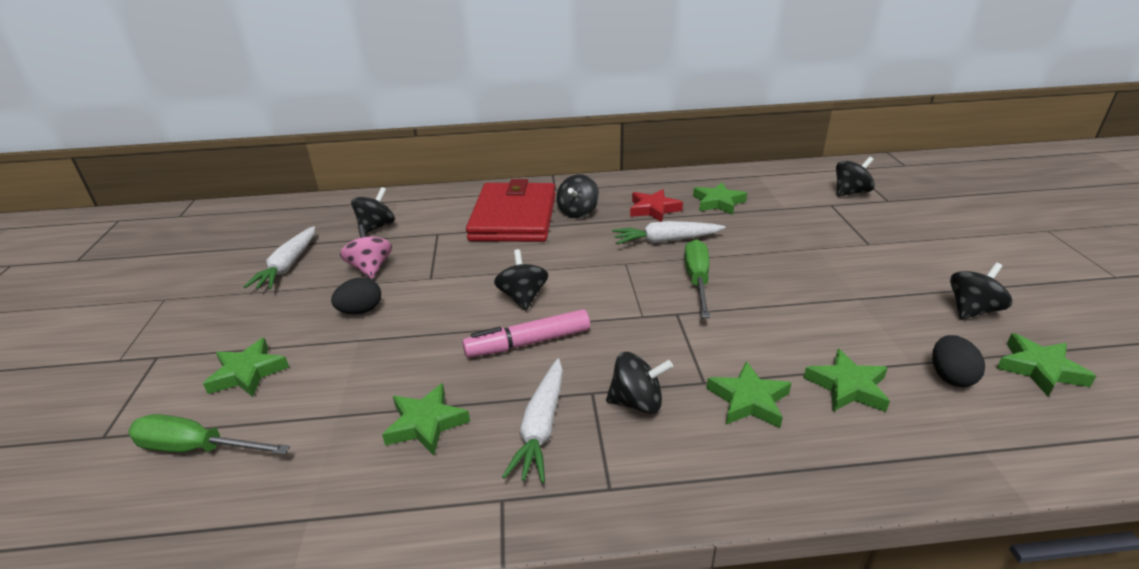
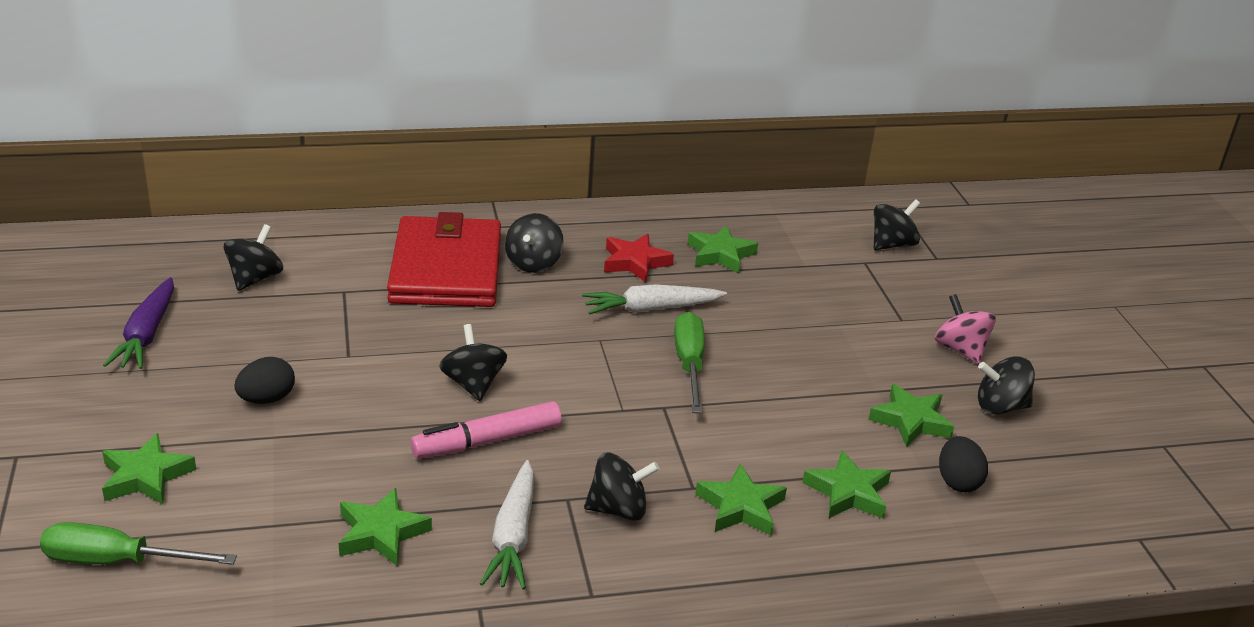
camera: 10 degrees left, 0 degrees up
(288, 266) = (147, 334): white carrot -> purple carrot
(370, 268) = (263, 341): pink spinning top -> pink spinning top (960, 349)
(972, 310) = (1000, 407): black spinning top -> black spinning top turned 135 degrees counterclockwise
(1039, 369) = (1052, 474): green star -> green star (911, 421)

